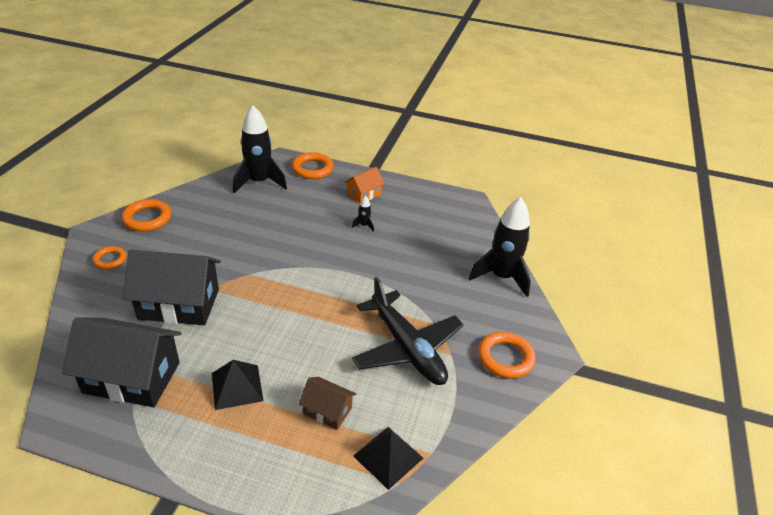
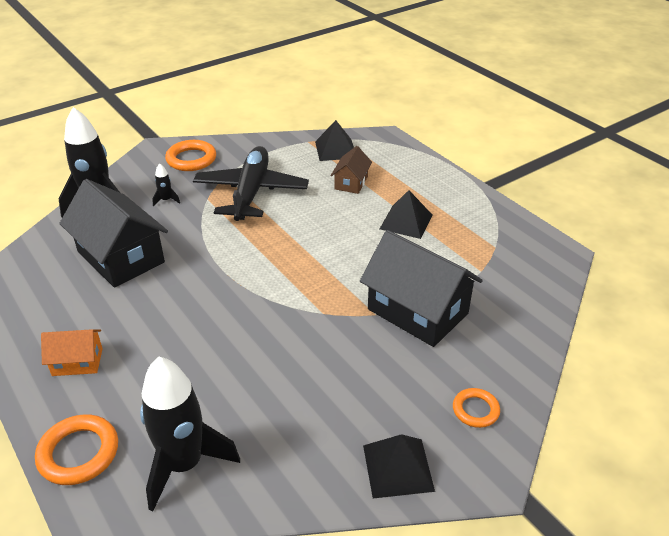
camera: 140 degrees left, 0 degrees up
(132, 377) = (490, 262): black house -> black house (121, 257)
(147, 218) = (398, 467): orange ring -> black pyramid
(327, 411) = (351, 183): brown house -> brown house turned 45 degrees clockwise
(364, 225) = (140, 314): black rocket -> black rocket (166, 200)

